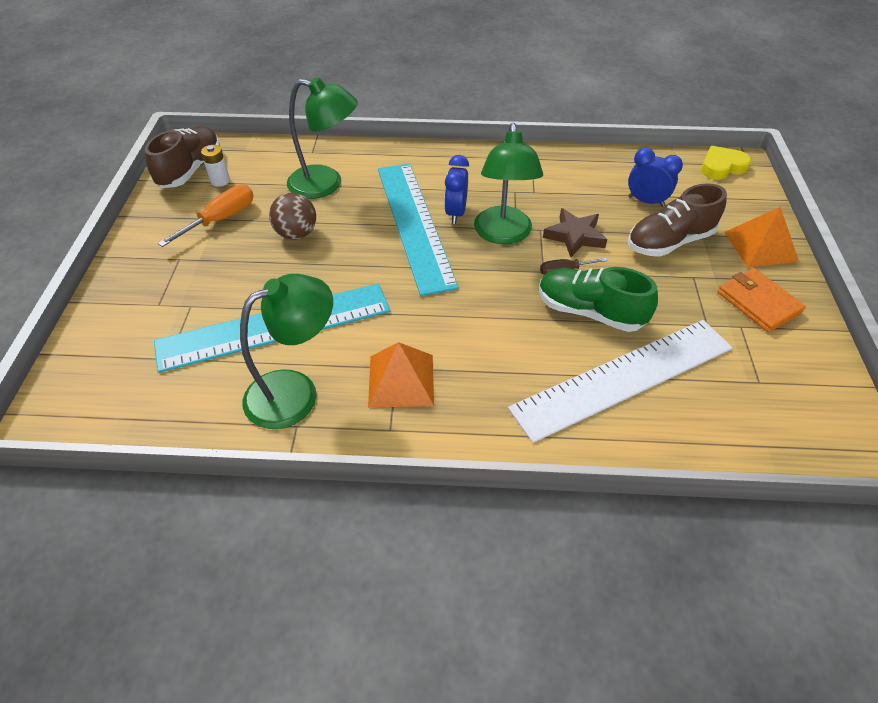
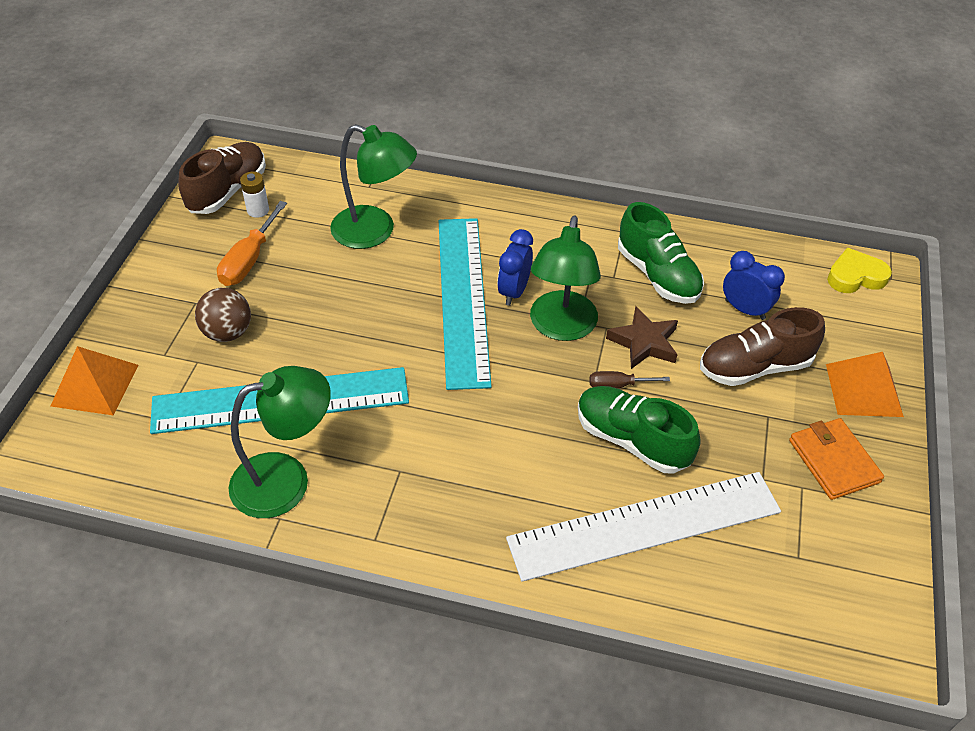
camera: 10 degrees right, 0 degrees up
(221, 219) = (249, 260): orange screwdriver -> orange screwdriver turned 150 degrees clockwise
(296, 234) = (328, 291): brown ball -> brown ball (228, 332)
(401, 380) = (400, 486): orange pyramid -> orange pyramid (95, 385)
(568, 186) = (657, 275): none -> green shoe

